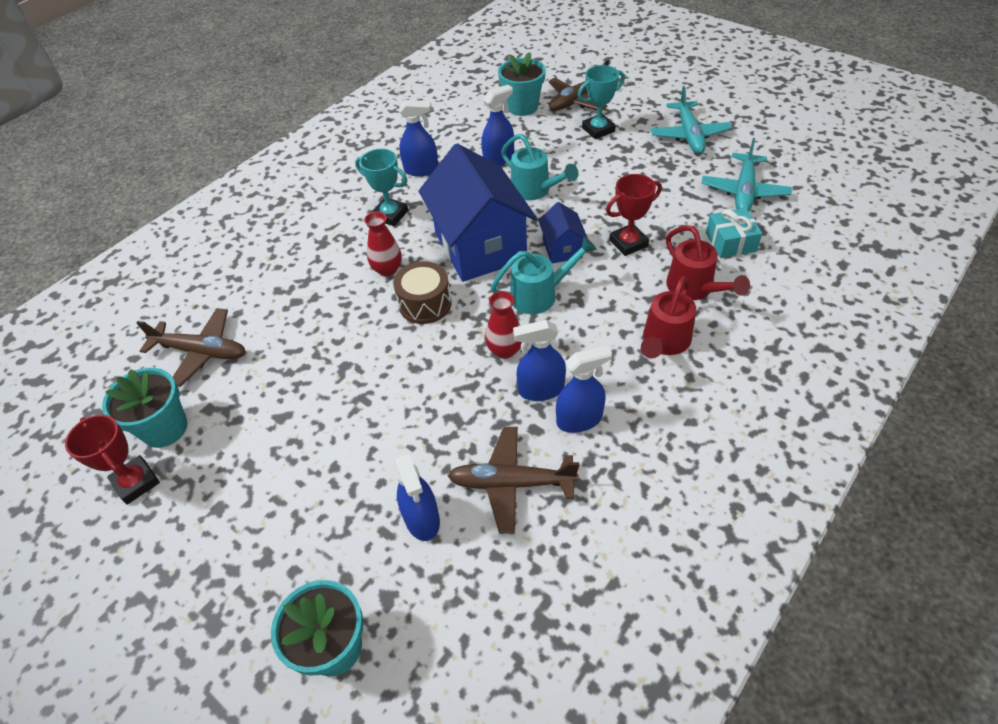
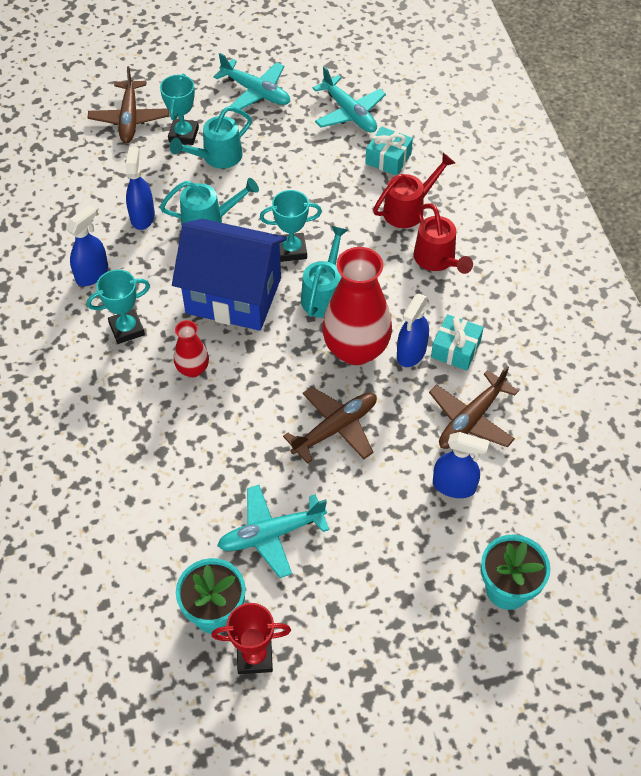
camera: 55 degrees left, 5 degrees up
(201, 352) = (151, 548): brown plane -> brown plane (336, 428)
(266, 415) = (271, 534): none -> turquoise plane
(425, 304) = (258, 368): brown drum -> none
(505, 350) = (356, 349): red vase -> red vase, size x1.98
(522, 107) = (92, 157): turquoise flower pot -> none
(562, 248) = (292, 250): blue house -> turquoise trophy
(579, 419) = (455, 349): blue spray bottle -> turquoise gift
(600, 157) = (217, 157): none -> turquoise watering can
(628, 243) = (328, 210): red trophy -> none
(694, 288) = (408, 209): red watering can -> red watering can turned 45 degrees counterclockwise

